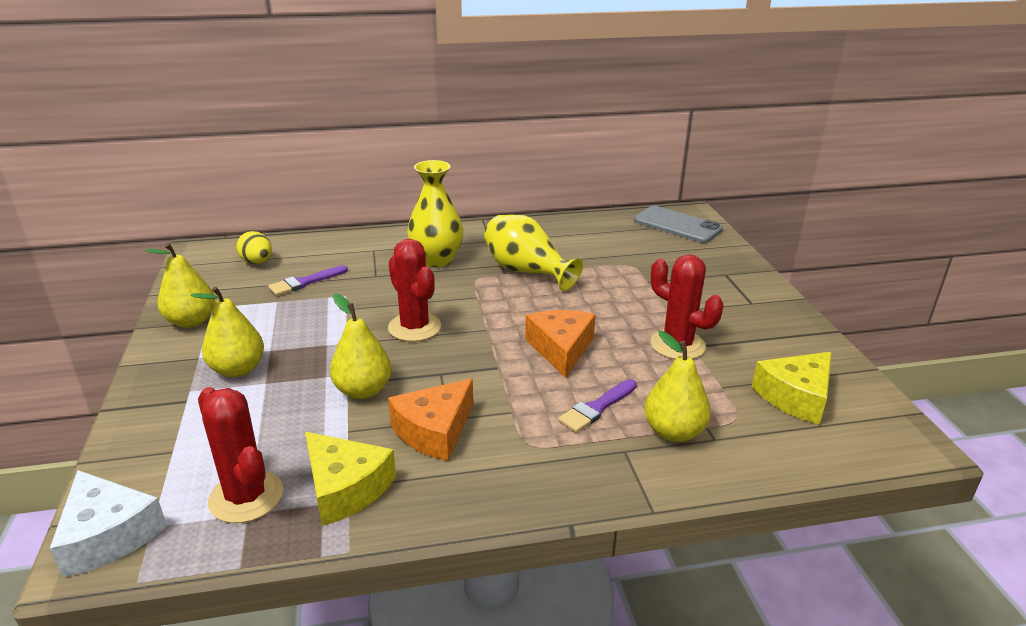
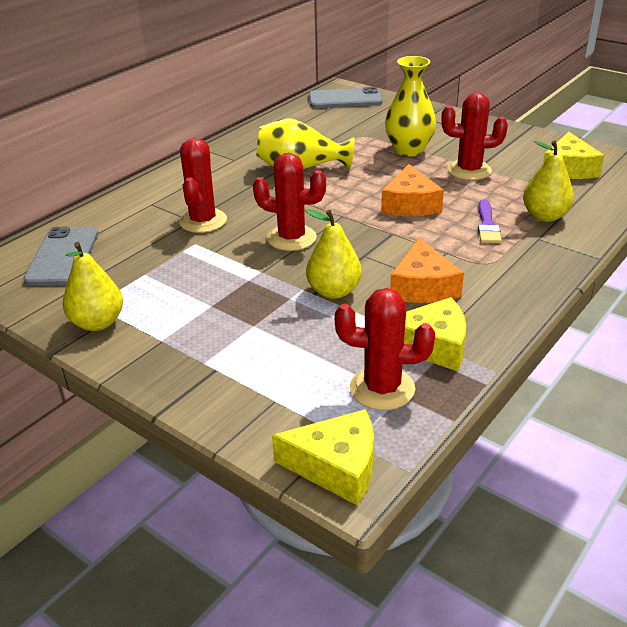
camera: 40 degrees left, 5 degrees up
(108, 535) = (336, 467): white cheese -> yellow cheese
(237, 369) = (213, 330): yellow pear -> none
(257, 262) = (63, 256): yellow egg -> grey phone
(305, 282) = (141, 250): purple brush -> none
(381, 280) = (203, 221): none -> red cactus
(437, 260) = (219, 189): yellow vase -> yellow vase (408, 150)
(561, 349) = (410, 204): orange cheese -> orange cheese turned 135 degrees counterclockwise

